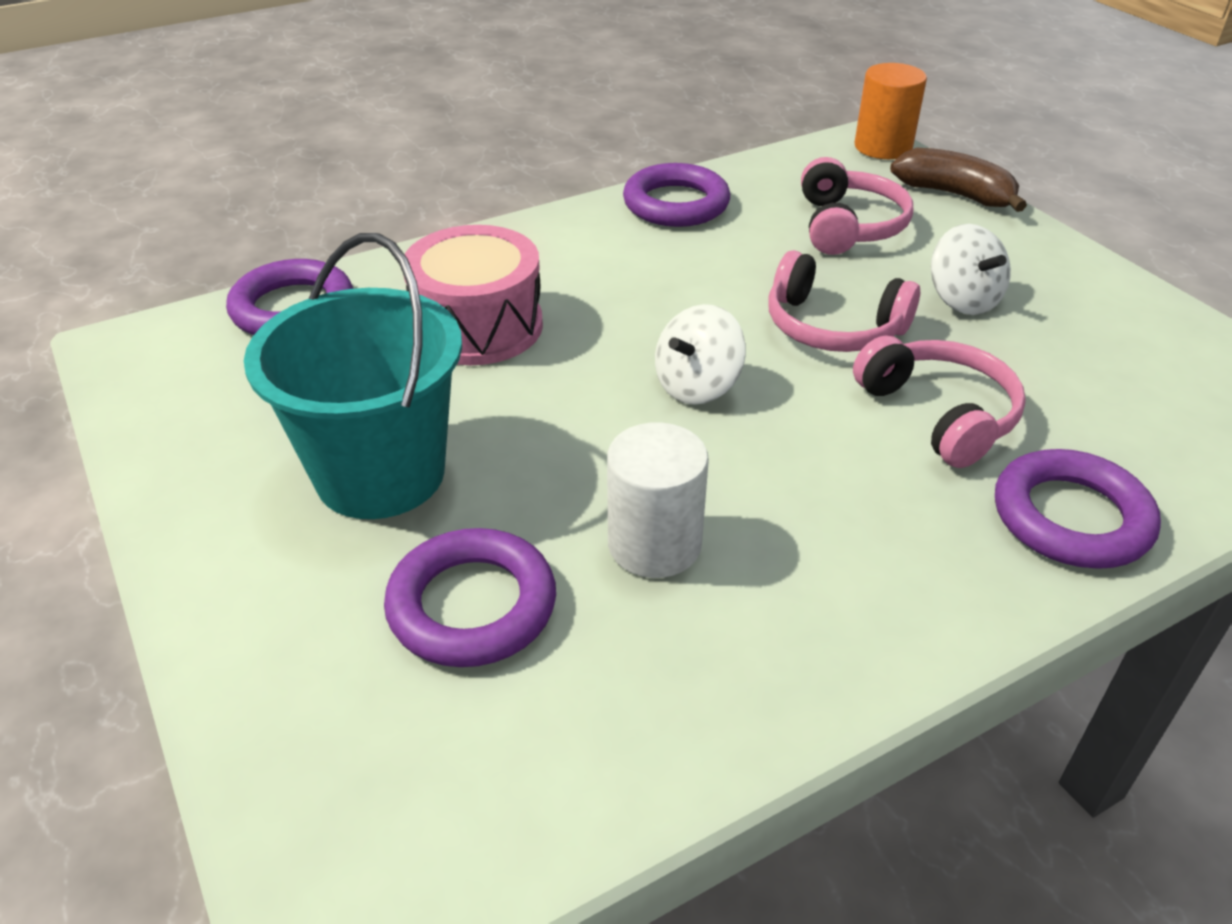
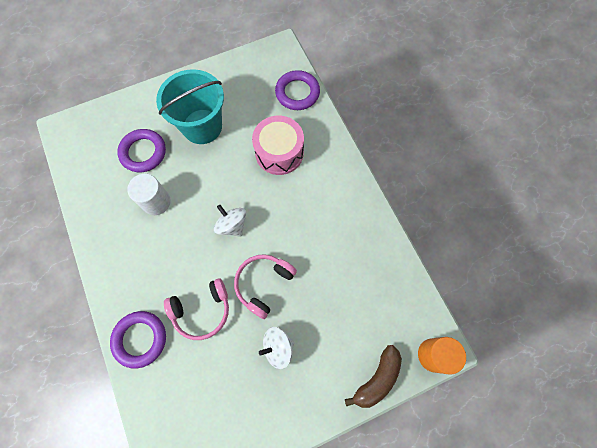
camera: 95 degrees right, 30 degrees up
(676, 204) = (371, 235): purple ring -> none
(848, 226) = (346, 312): pink headphones -> none

